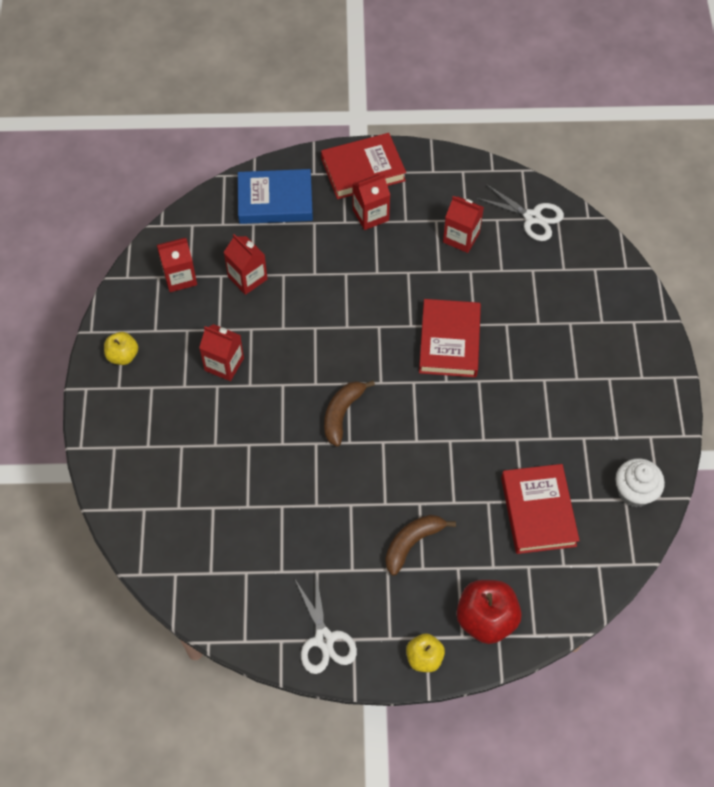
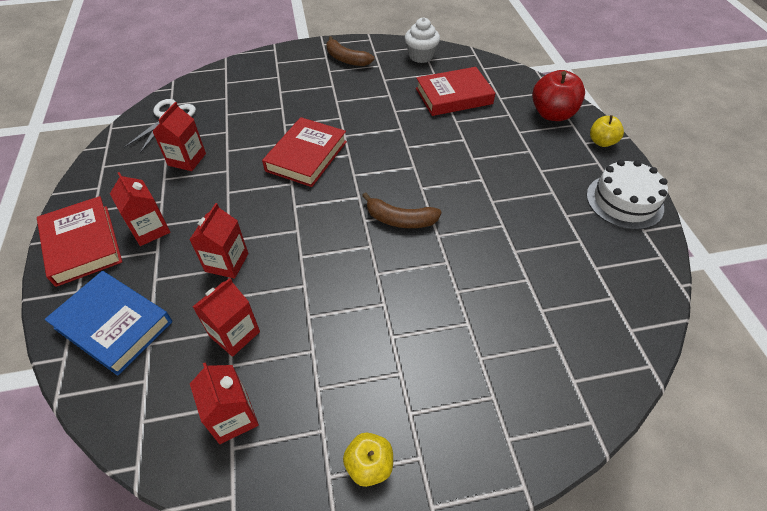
camera: 100 degrees left, 10 degrees down
(224, 364) = (361, 335): red carton -> red carton (227, 262)
(275, 200) = (114, 325): blue book -> blue book turned 45 degrees counterclockwise
(324, 639) = (624, 201): white scissors -> white cake
(412, 543) = (511, 158): brown banana -> brown banana (346, 59)
(449, 341) = (306, 156): red book -> red book turned 60 degrees counterclockwise

